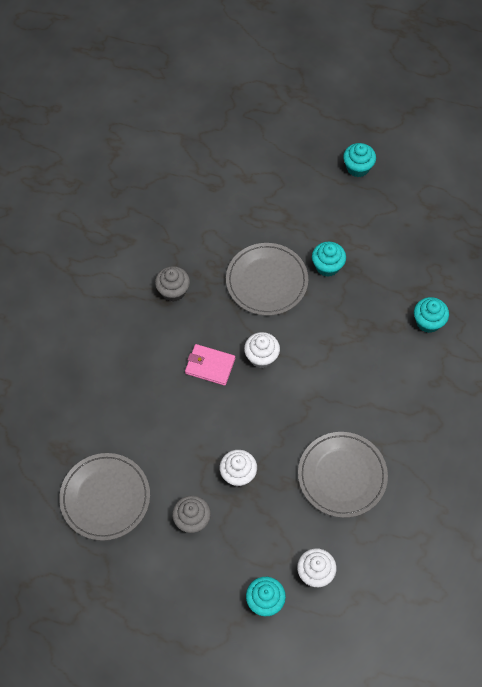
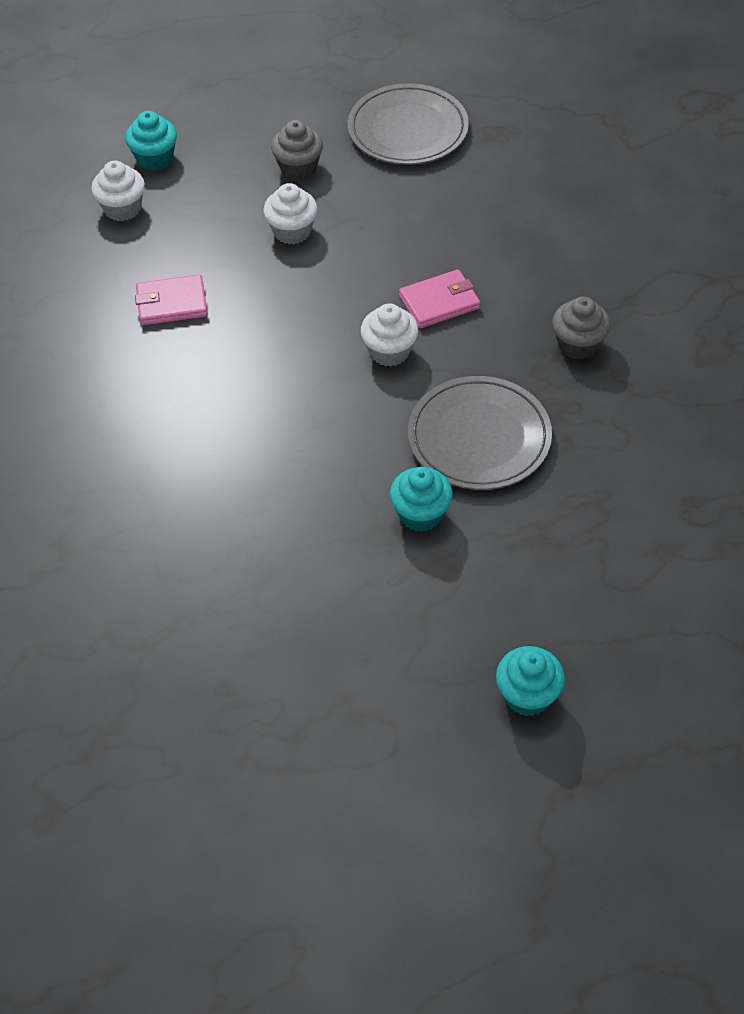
camera: 140 degrees right, 10 degrees down
(342, 476) = (171, 303): grey plate -> pink wallet
(428, 322) = (212, 542): turquoise cupcake -> none

